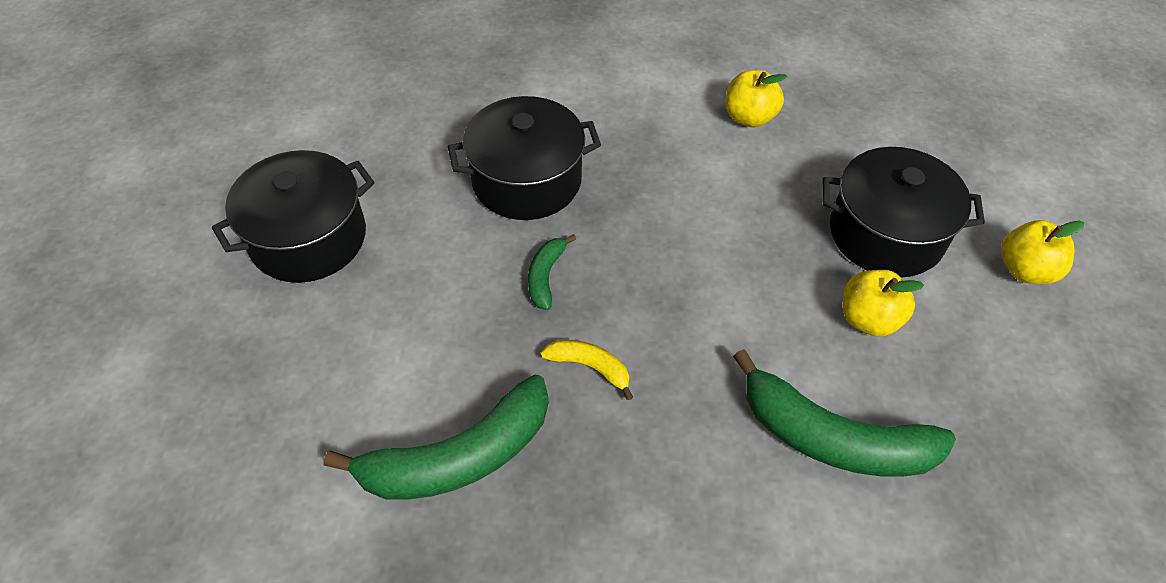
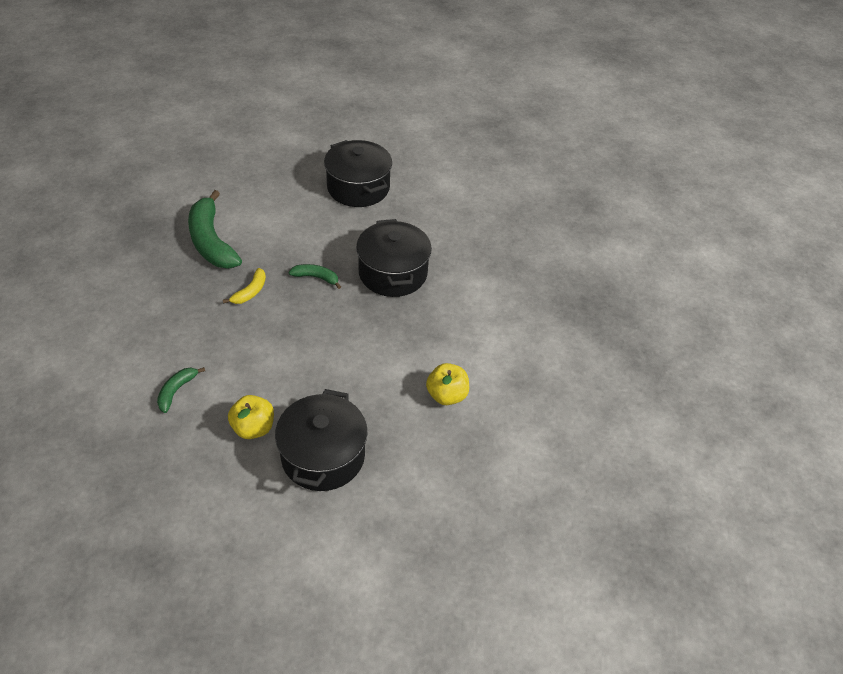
camera: 90 degrees right, 5 degrees down
(832, 438) = (176, 391): green banana -> green banana, size x0.48
(1025, 270) = (275, 538): yellow apple -> none

